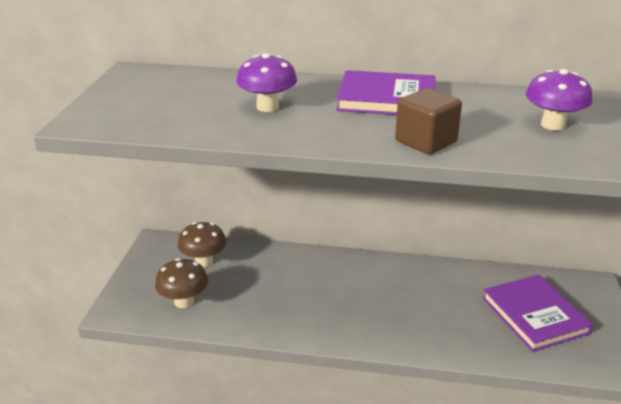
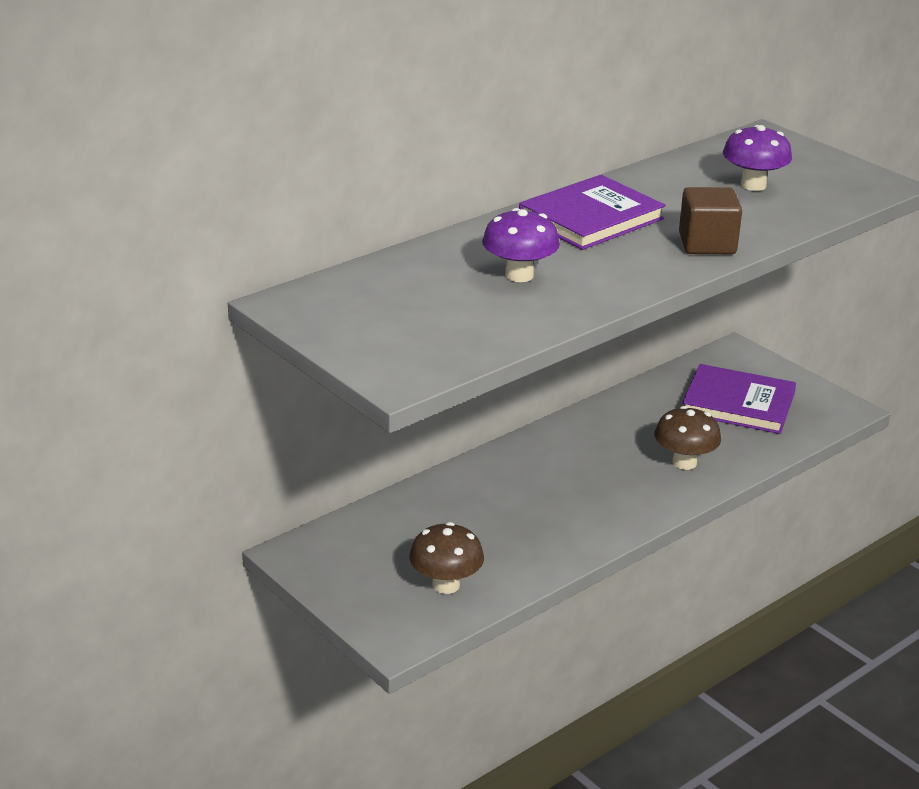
camera: 50 degrees left, 0 degrees up
(203, 261) = (387, 539): brown mushroom -> brown mushroom (684, 462)

